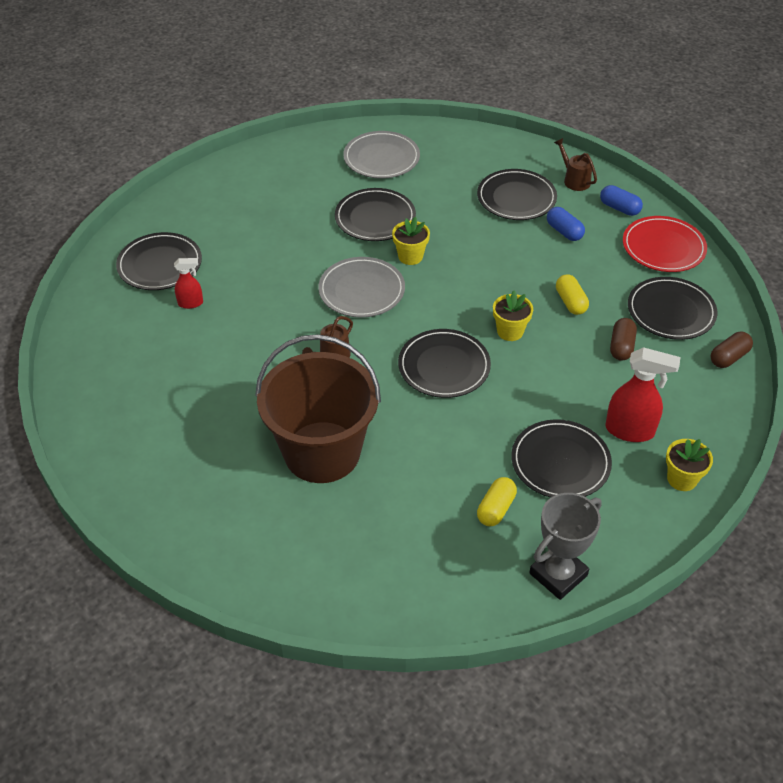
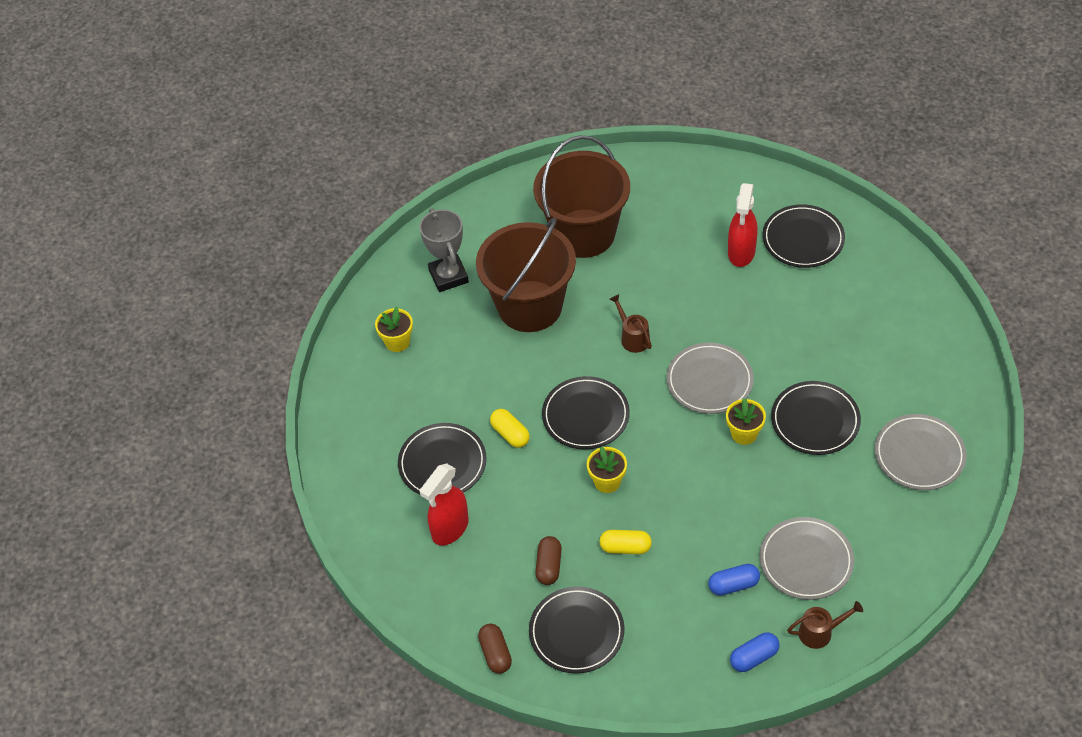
camera: 115 degrees right, 5 degrees up
(191, 303) = (741, 253): red spray bottle -> red spray bottle, size x1.76
(198, 435) = (584, 233): none -> brown bucket
(495, 509) = (420, 402): yellow capsule -> yellow capsule (510, 434)
(516, 198) = (806, 561): black plate -> grey plate
(558, 574) = (343, 421): grey trophy -> grey trophy (448, 276)
(621, 347) = (549, 566): brown capsule -> brown capsule turned 60 degrees clockwise
(663, 247) = (673, 671): red plate -> none
(682, 479) = (383, 545): yellow flower pot -> yellow flower pot (397, 342)

